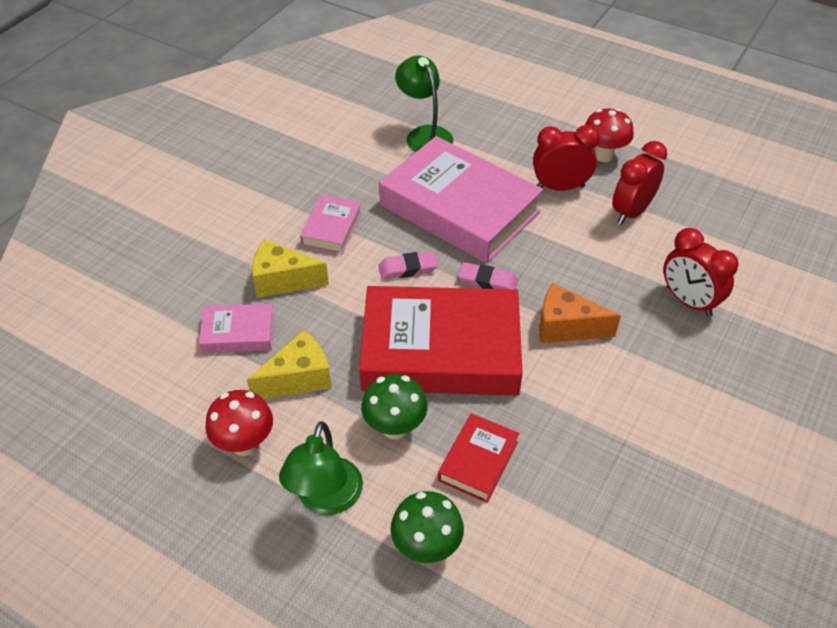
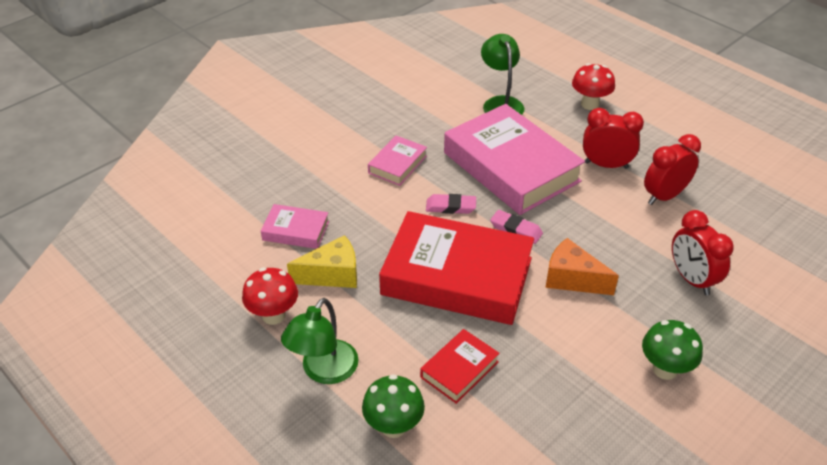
camera: 15 degrees right, 5 degrees down
(283, 280) = (344, 197): yellow cheese -> none
(395, 427) = (398, 328): green mushroom -> green mushroom (665, 369)
(603, 155) = (654, 145): red mushroom -> red mushroom (590, 104)

